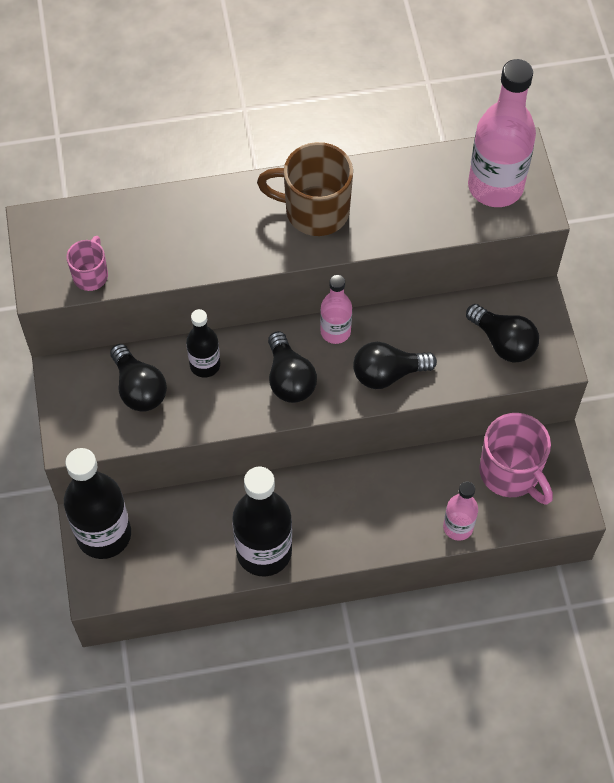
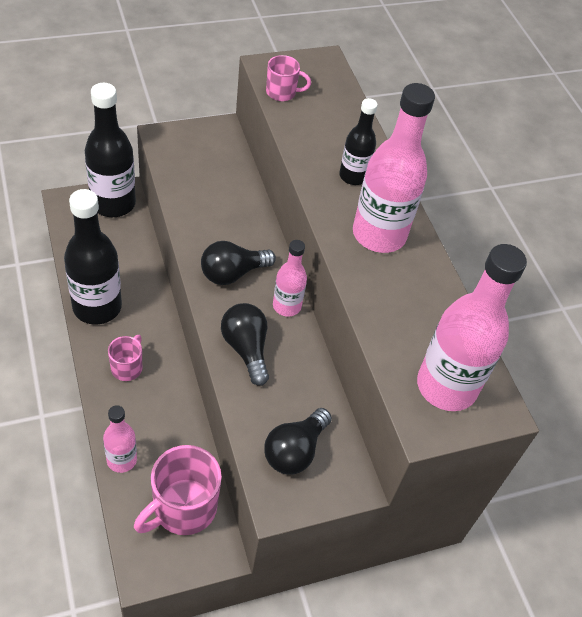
camera: 75 degrees right, 10 degrees down
(139, 388) = (213, 174): black light bulb -> none
(205, 365) = (240, 215): black bottle -> black bottle (353, 176)
(314, 211) = (379, 234): brown mug -> pink bottle
(347, 521) = (127, 367): none -> pink mug

